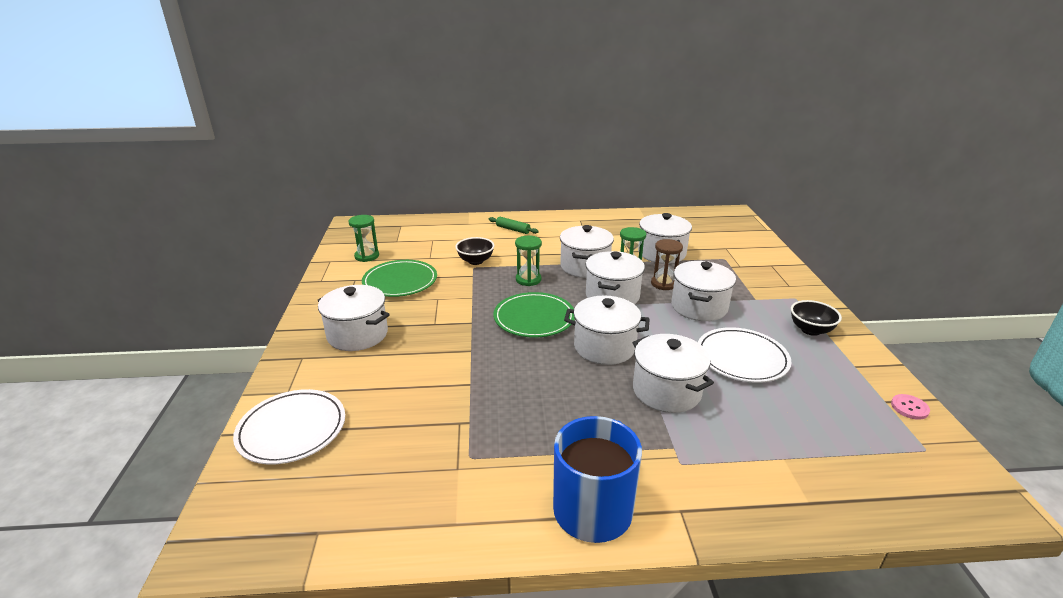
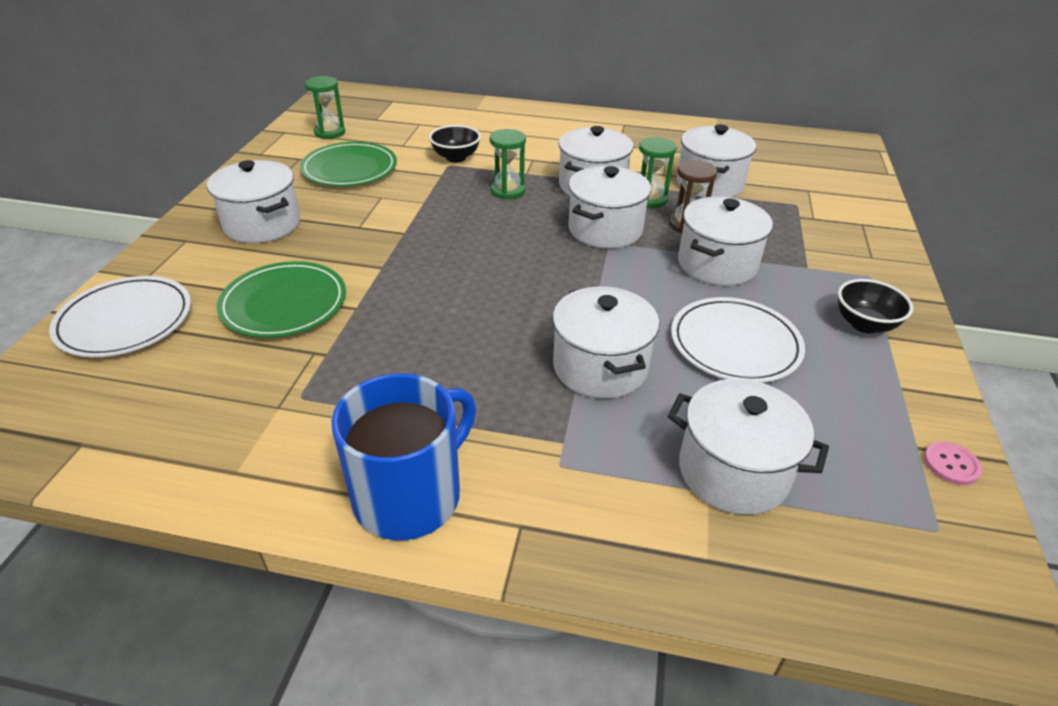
camera: 15 degrees right, 10 degrees up
(513, 229) = (527, 124): green rolling pin -> none
(534, 318) = (484, 241): green plate -> green plate (284, 304)
(604, 347) = (552, 294): white pot -> white pot (733, 471)

